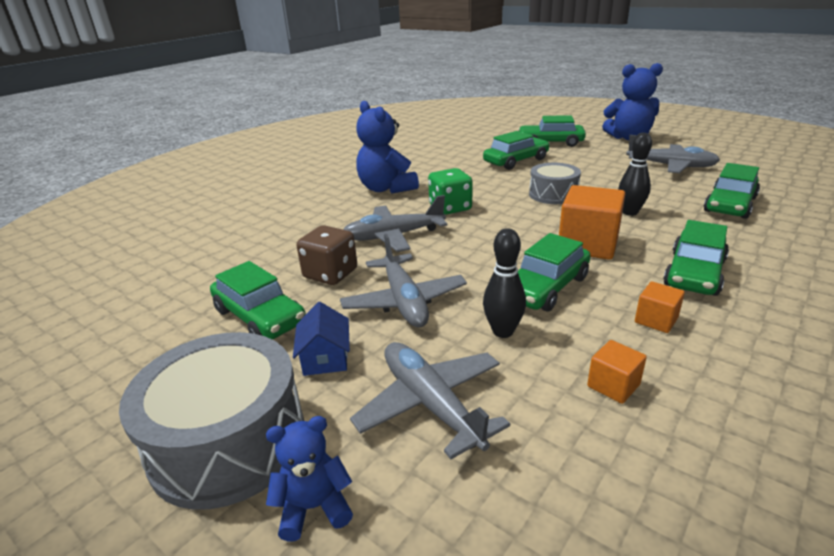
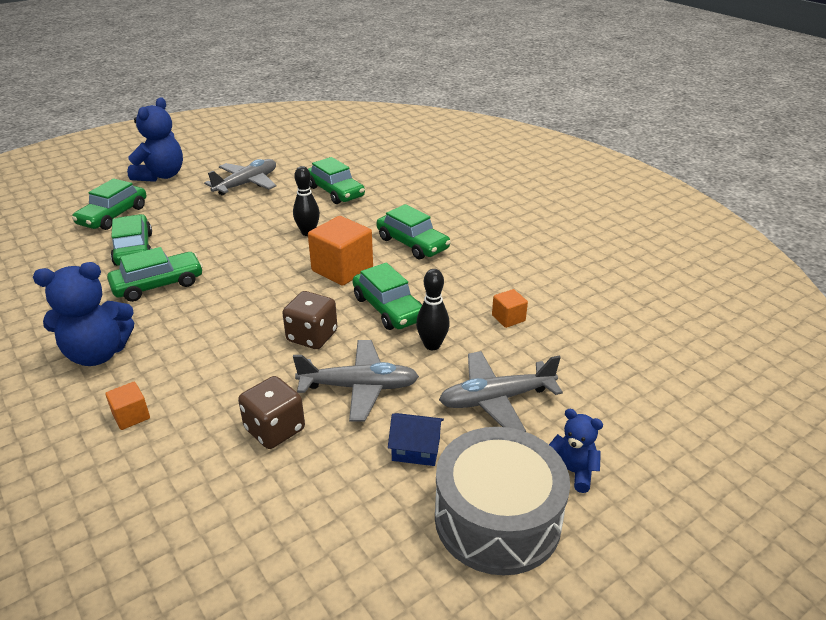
camera: 75 degrees left, 5 degrees up
(259, 317) = (323, 493): green car -> green car (158, 285)
(314, 507) = (571, 472): blue teddy bear -> blue teddy bear turned 120 degrees clockwise
(393, 236) = (230, 371): grey plane -> none
(450, 208) = (202, 319): green dice -> none
(464, 258) = (312, 336): none -> brown dice
(553, 194) = (237, 254): grey drum -> none
(656, 320) = (455, 279): orange cube -> orange cube (131, 416)

